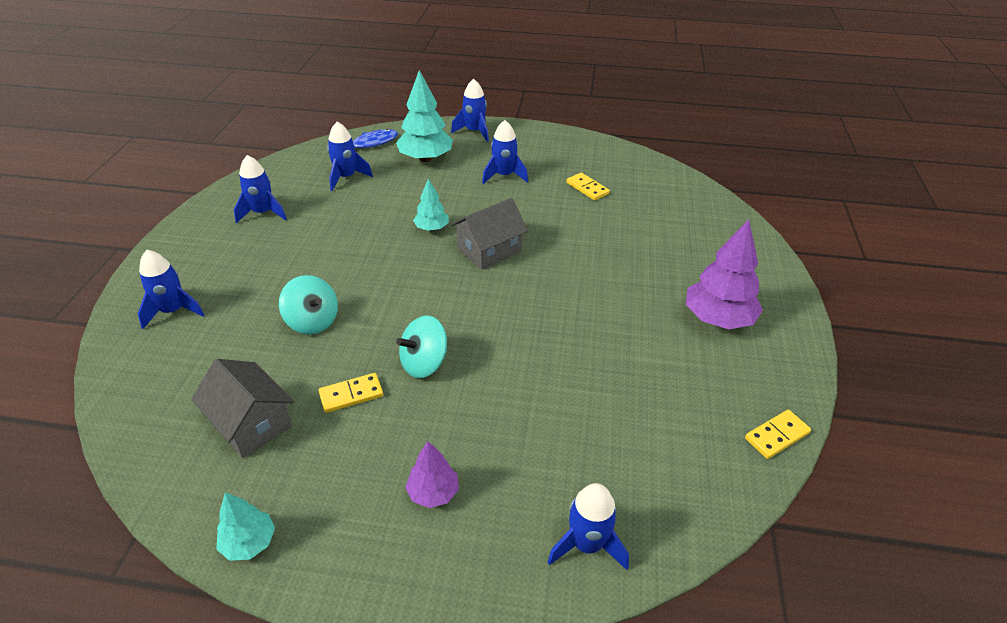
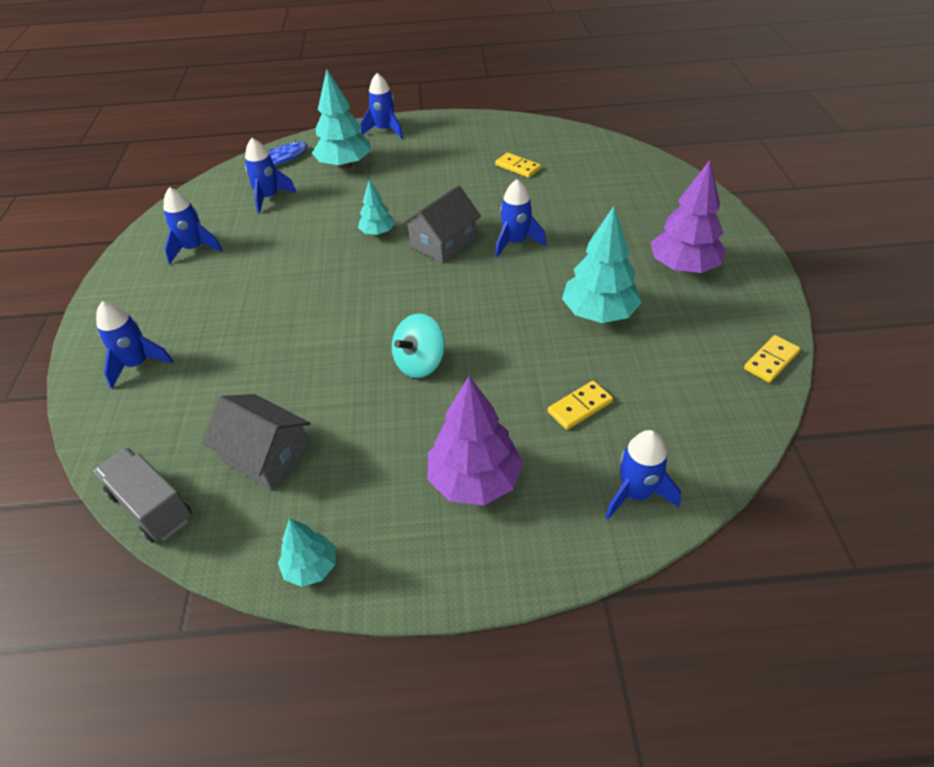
camera: 10 degrees left, 5 degrees up
(133, 448) = (152, 506): none -> grey truck
(312, 321) = (291, 345): turquoise spinning top -> none
(351, 395) = (358, 407): yellow domino -> yellow domino (580, 407)
(433, 492) = (475, 480): purple tree -> purple tree, size x1.80
(504, 176) = (431, 169): blue rocket -> blue rocket (515, 242)
(615, 349) = (599, 313): none -> turquoise tree

